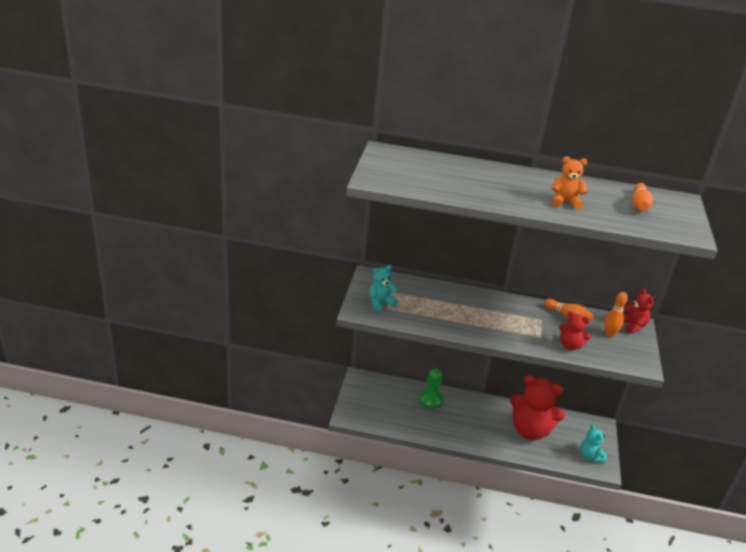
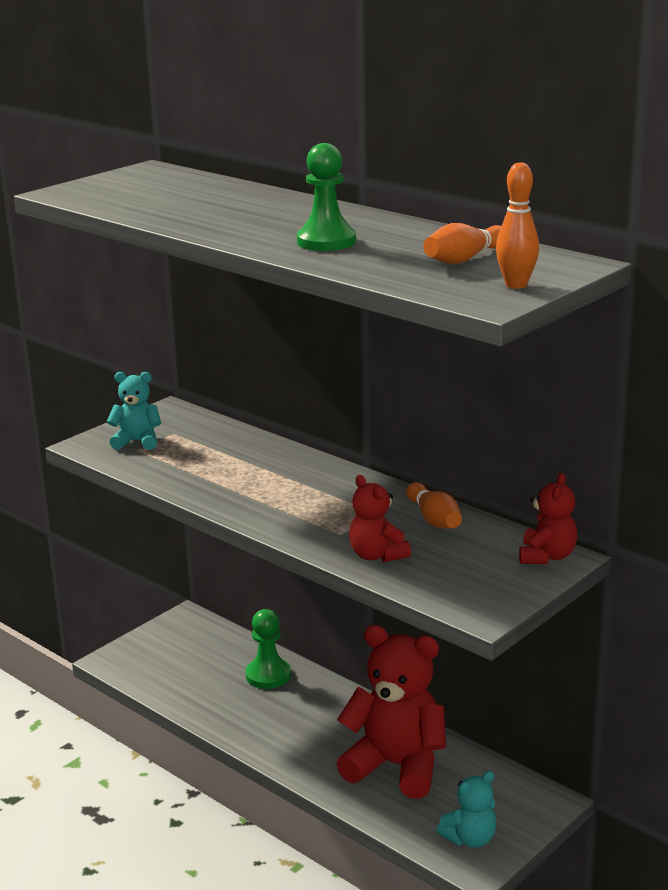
camera: 35 degrees right, 10 degrees down
(530, 430) = (396, 766): red teddy bear -> red teddy bear turned 150 degrees clockwise
(565, 202) = (326, 242): orange teddy bear -> green pawn
(590, 456) = (470, 838): turquoise teddy bear -> turquoise teddy bear turned 135 degrees counterclockwise
(609, 334) = (480, 557): orange bowling pin -> orange bowling pin (516, 285)

